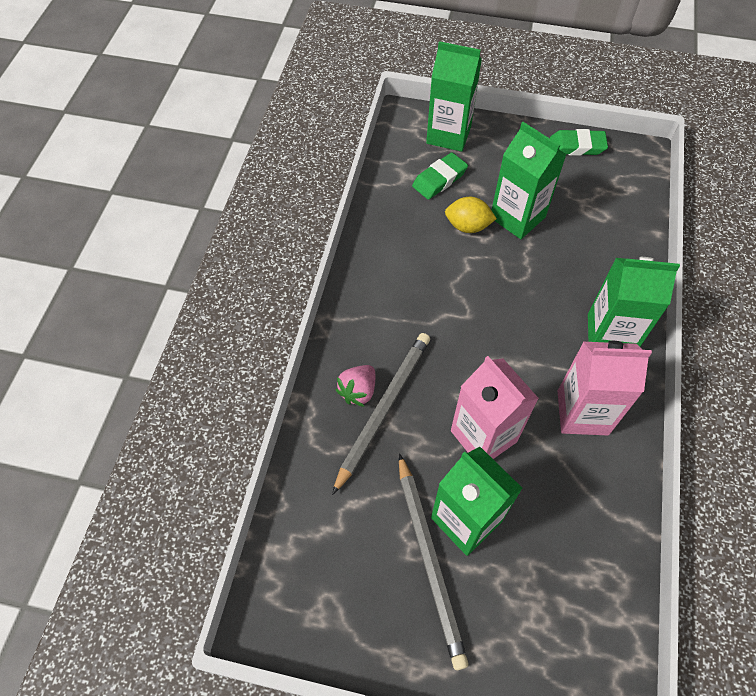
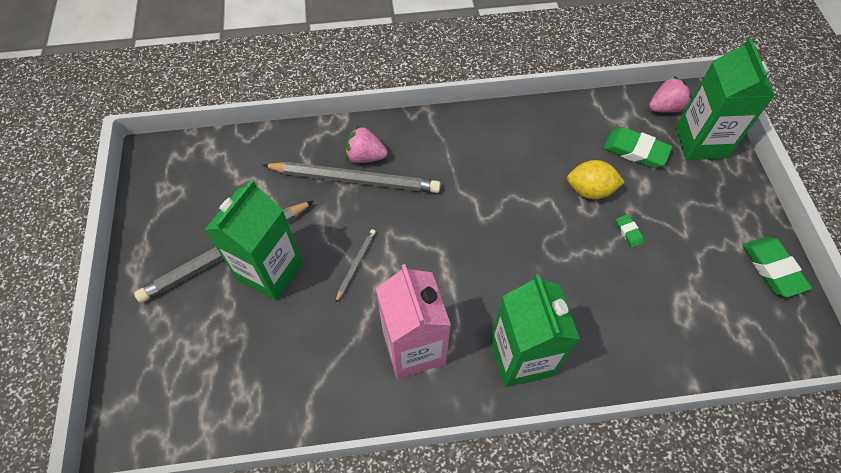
camera: 70 degrees right, 0 degrees up
(403, 141) = (665, 107): none -> pink strawberry
(467, 226) = (590, 190): yellow lemon -> yellow lemon turned 75 degrees counterclockwise
(483, 436) = (356, 265): pink carton -> grey pencil
(517, 217) = (628, 232): green carton -> green eraser

